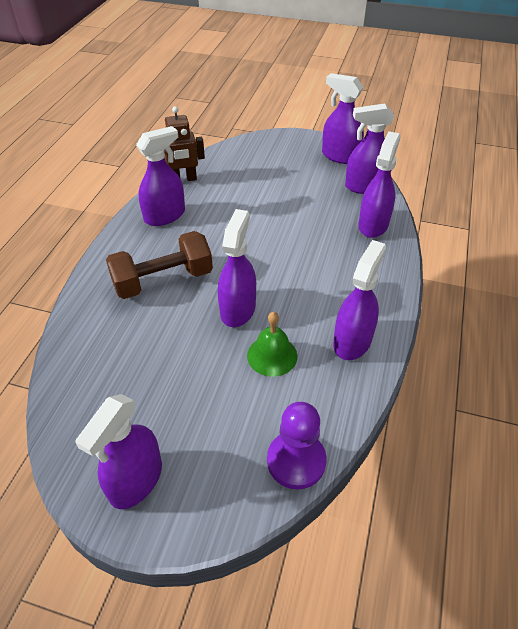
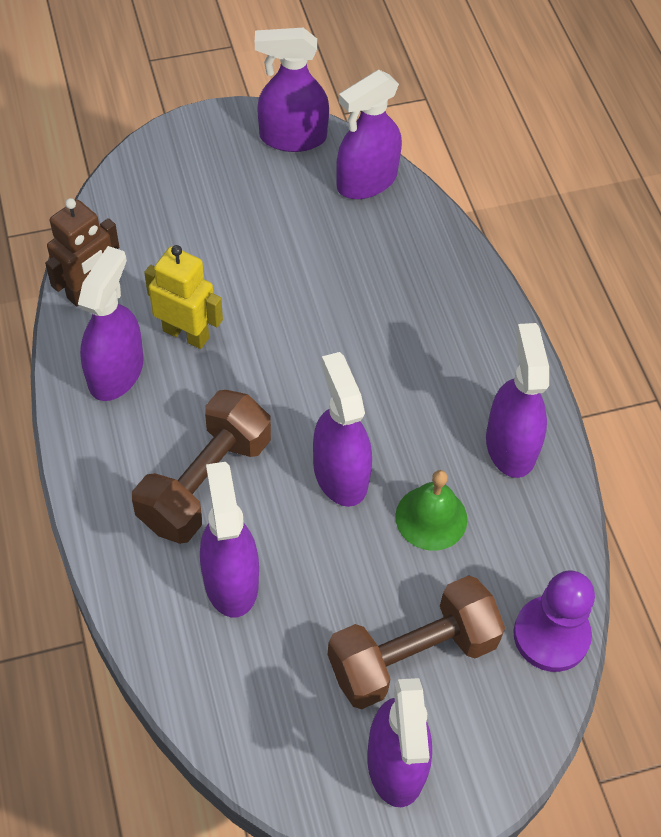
camera: 35 degrees left, 10 degrees up
(198, 423) = (412, 655): none -> brown dumbbell
(213, 214) = (186, 334): none -> yellow robot
(373, 225) = (420, 247): purple spray bottle -> purple spray bottle (231, 580)

